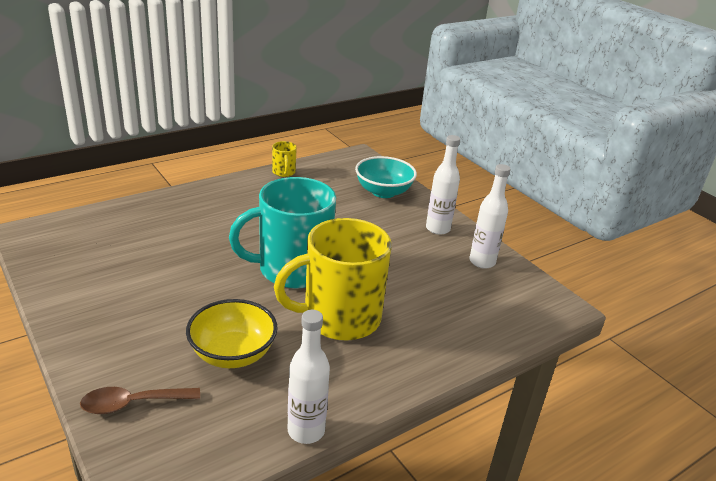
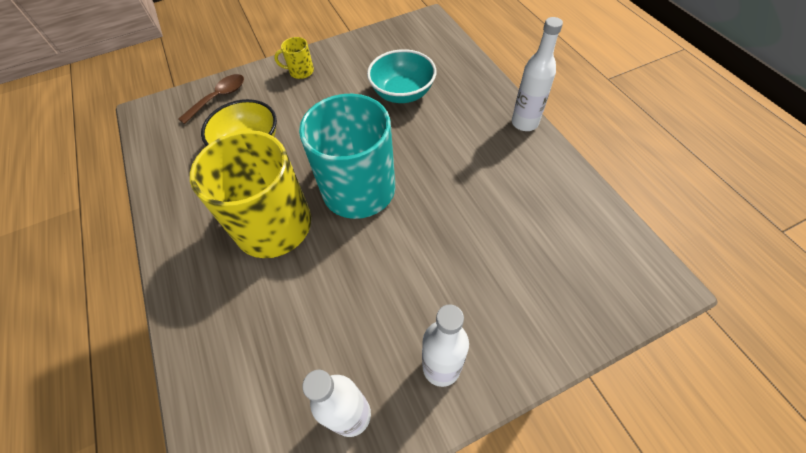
camera: 105 degrees right, 25 degrees up
(133, 403) = (219, 98): brown spoon -> brown spoon turned 45 degrees clockwise
(284, 172) = (574, 184): yellow mug -> yellow mug (300, 71)
(306, 431) = (152, 190): white bottle -> white bottle (524, 123)
(383, 192) = (543, 304): turquoise bowl -> turquoise bowl (402, 93)

